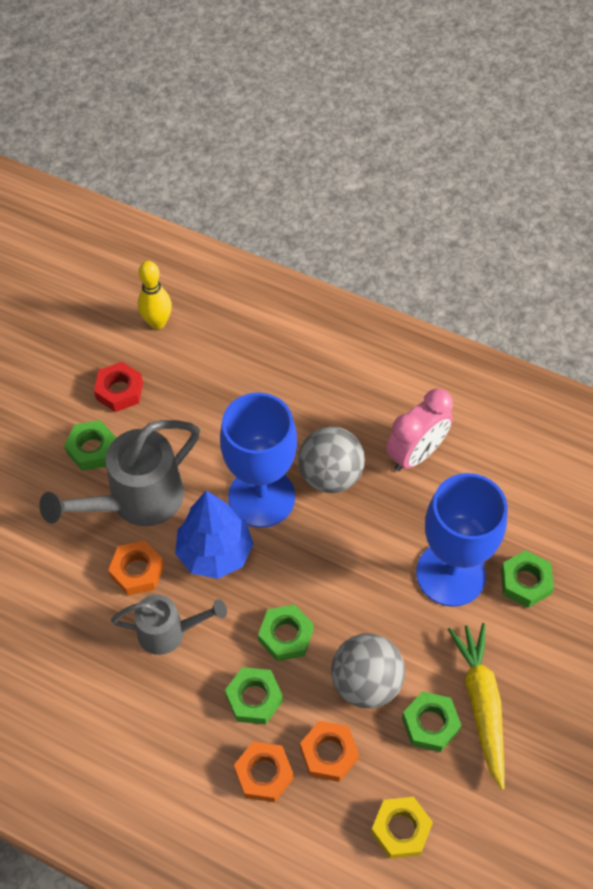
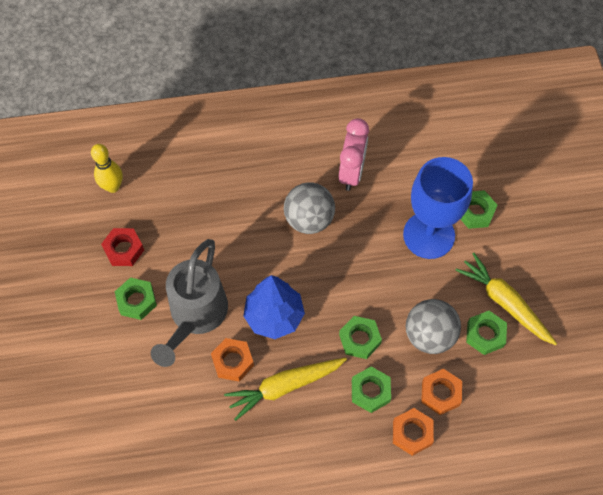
camera: 35 degrees left, 5 degrees up
(169, 632) = (284, 386): grey watering can -> yellow carrot
(261, 497) = (276, 261): blue goblet -> none
(400, 829) = (515, 409): yellow nut -> none

